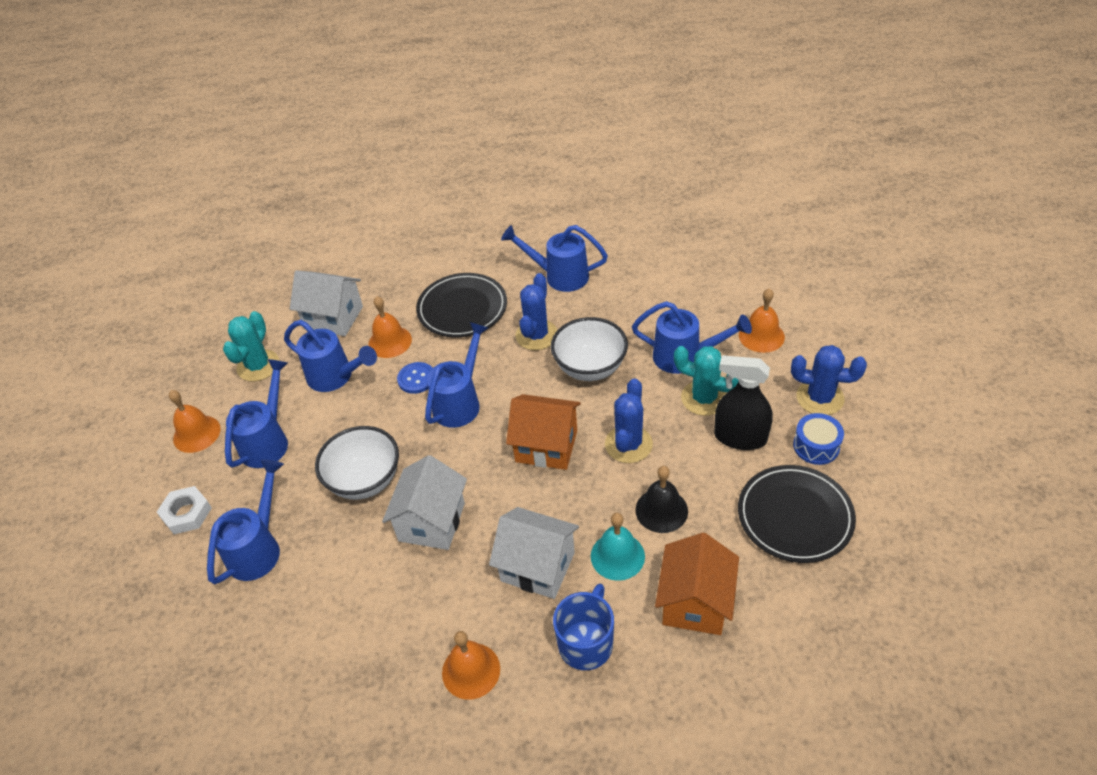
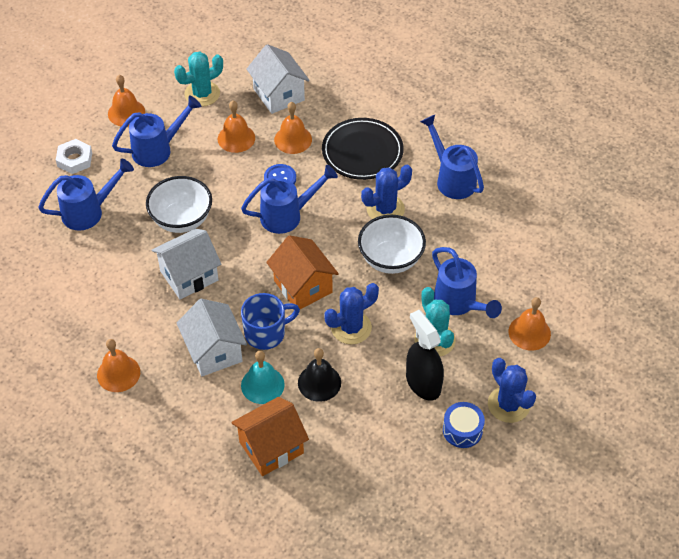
camera: 40 degrees right, 5 degrees up
(335, 377) = (236, 138): blue watering can -> orange bell
(586, 643) = (189, 414): blue mug -> blue mug (266, 333)
(795, 516) = (390, 456): black plate -> none

